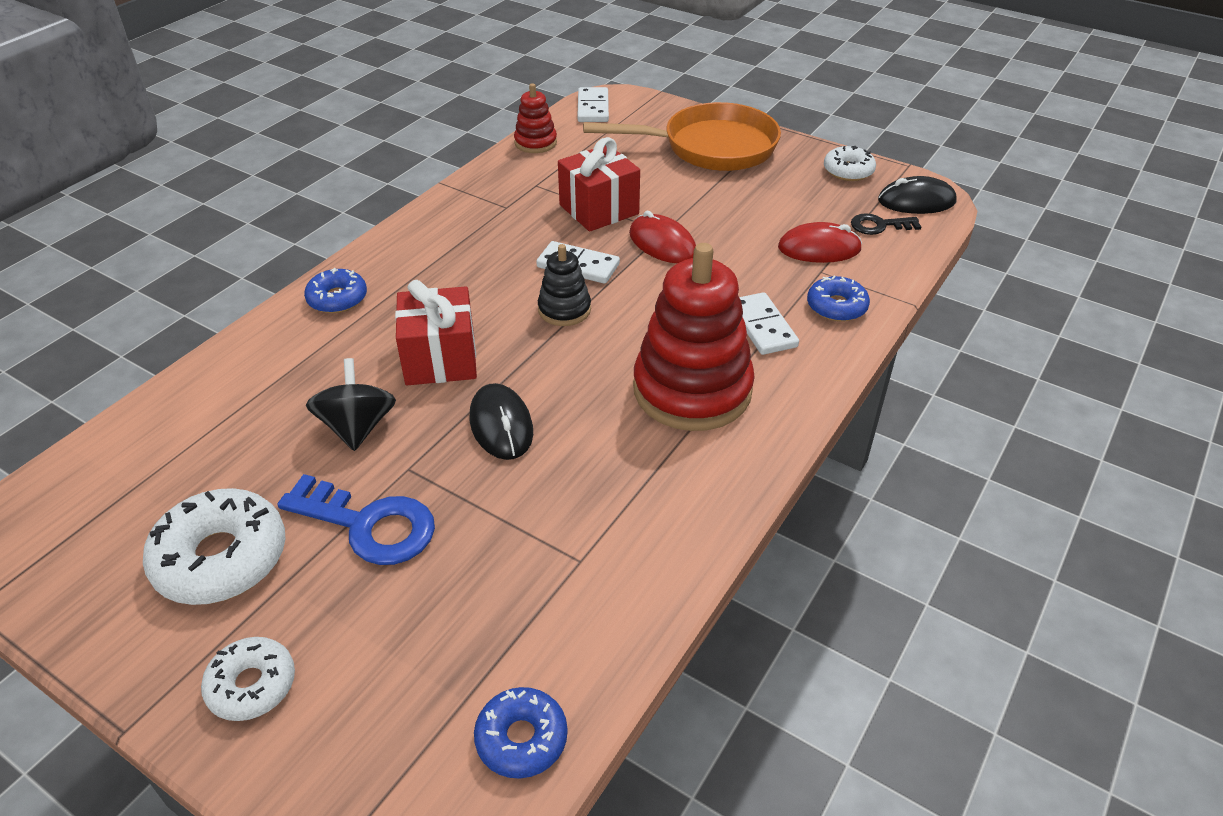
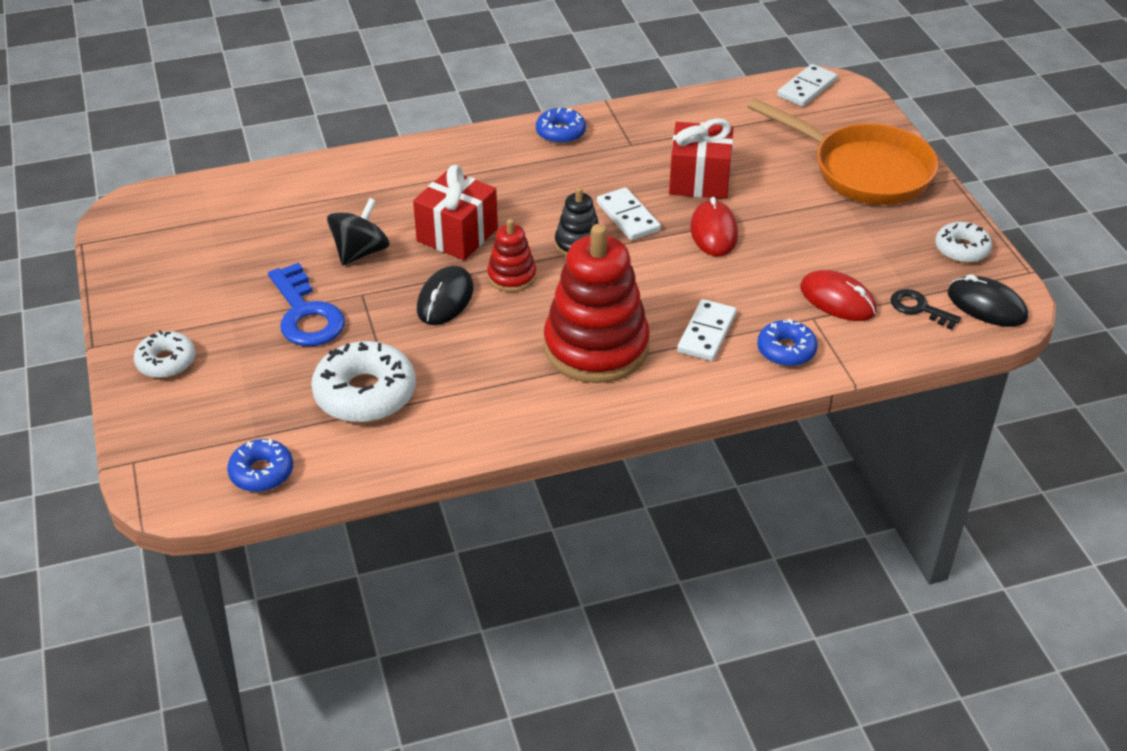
camera: 40 degrees right, 0 degrees up
(221, 558) = (214, 286): white donut -> white donut (365, 393)
(337, 299) = (438, 158): blue donut -> blue donut (560, 132)
(535, 143) = (719, 99): red stacking toy -> red stacking toy (511, 276)

